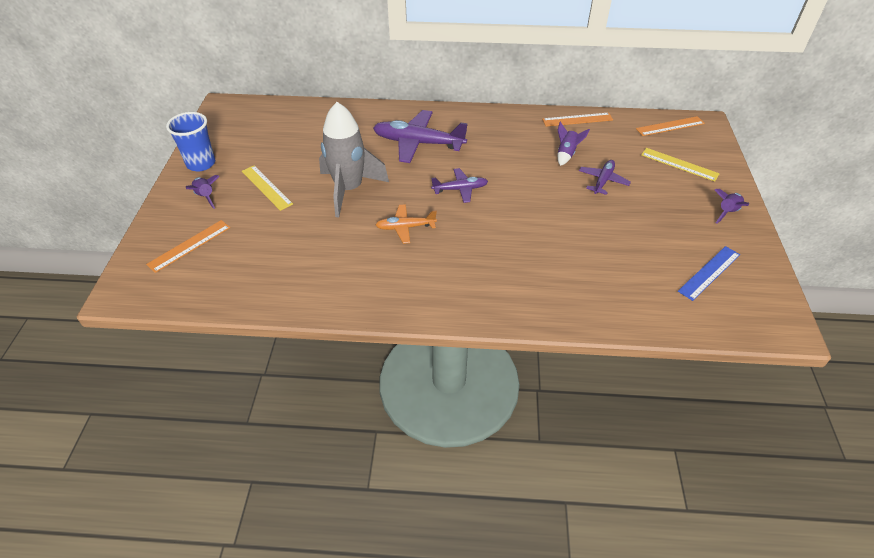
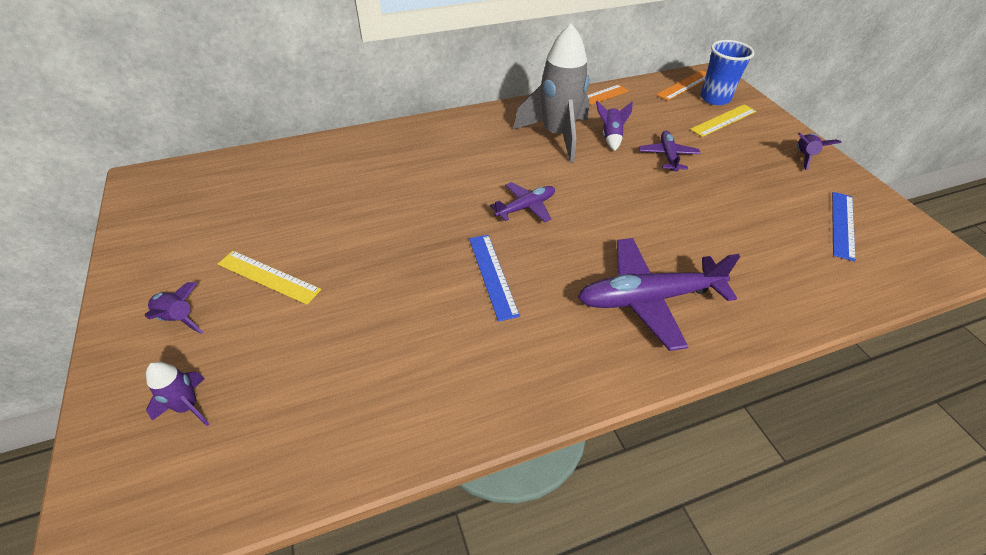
camera: 25 degrees left, 0 degrees up
(189, 245) = (188, 407): orange ruler -> purple rocket
(201, 163) = (146, 271): blue cup -> blue cup (715, 98)
(349, 190) = (388, 247): grey rocket -> grey rocket (557, 136)
(405, 227) = (492, 275): orange plane -> blue ruler
(418, 143) = (439, 165): purple plane -> purple plane (648, 299)
(679, 164) = (723, 120): yellow ruler -> yellow ruler turned 45 degrees counterclockwise

